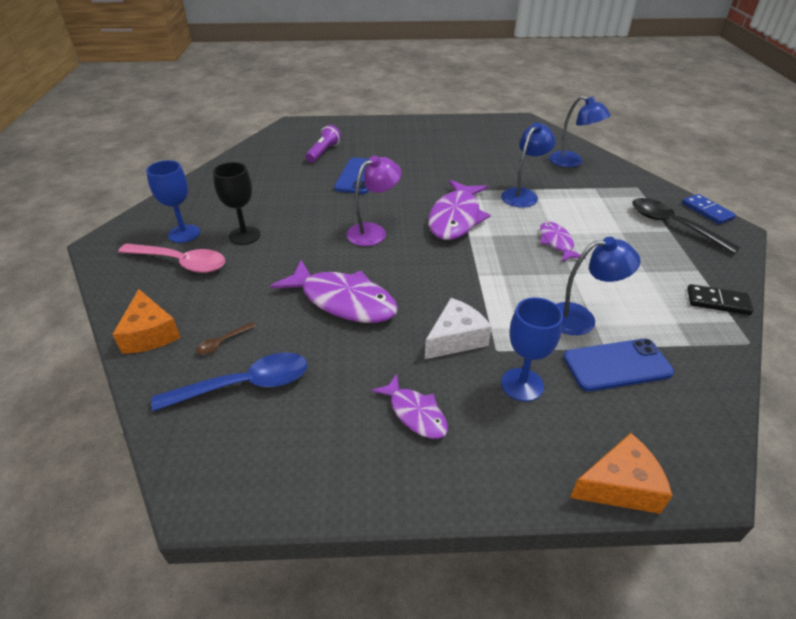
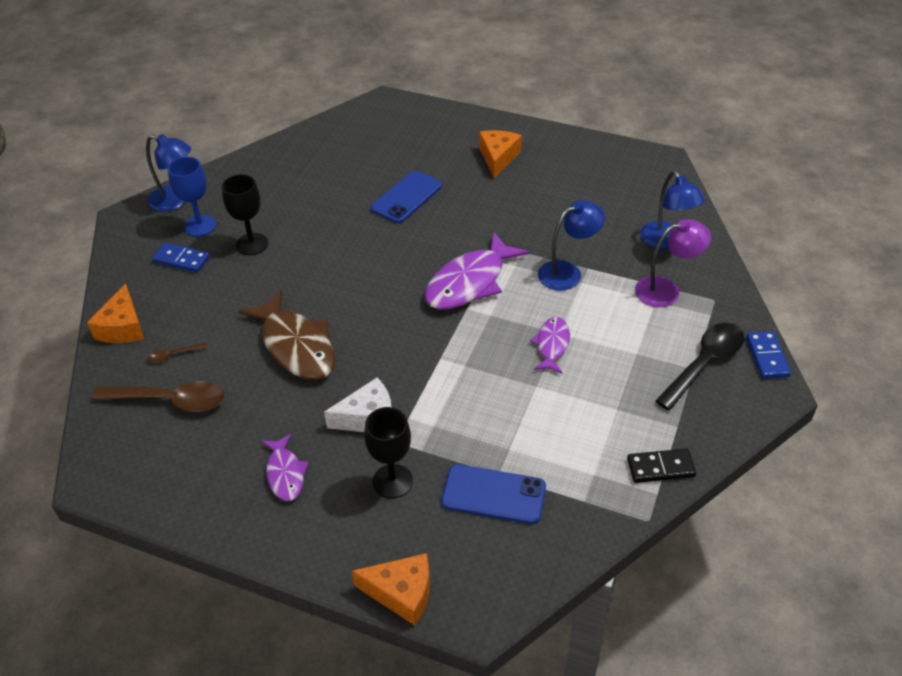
camera: 25 degrees right, 5 degrees up
(181, 263) = (181, 259): pink spoon -> blue domino
(245, 385) = (170, 401): blue spoon -> brown spoon
(323, 152) = (392, 152): purple flashlight -> none
(343, 301) = (296, 346): purple fish -> brown fish
(373, 231) = (375, 275): purple lamp -> purple lamp (666, 290)
(409, 140) = (498, 158): none -> orange cheese
(522, 384) = (392, 481): blue goblet -> black goblet
(581, 318) = (501, 437): blue lamp -> blue lamp (176, 201)
(672, 225) = (704, 363): black spoon -> black spoon turned 60 degrees clockwise
(717, 302) = (660, 467): black domino -> black domino turned 45 degrees counterclockwise

